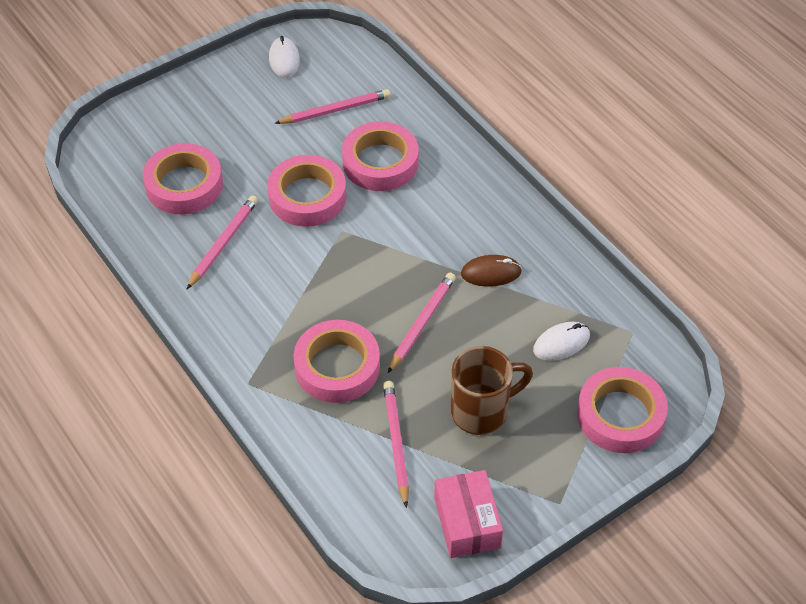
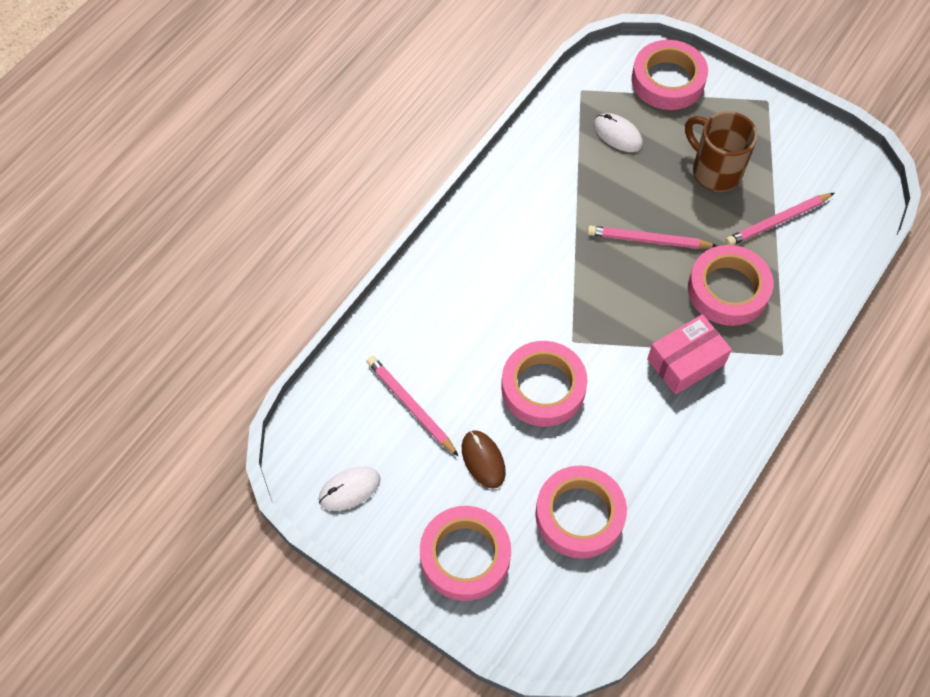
camera: 110 degrees left, 10 degrees up
(223, 243) = (637, 442): pink pencil -> none
(380, 162) = (469, 337): pink tape -> pink tape (465, 556)
(467, 522) = (819, 153): pink box -> pink box (685, 361)
(491, 273) = (566, 204): brown mouse -> brown mouse (483, 460)

